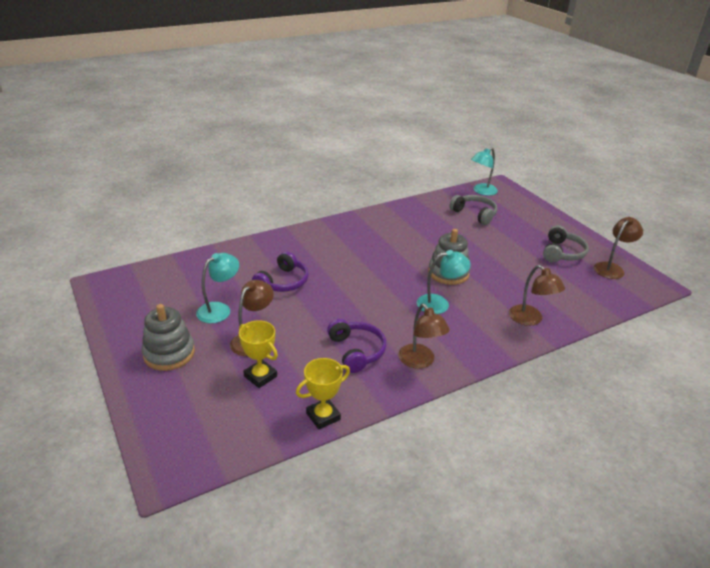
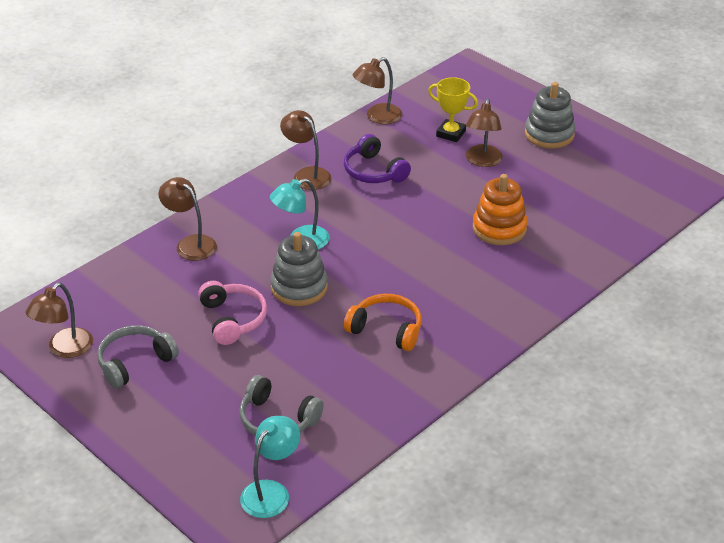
camera: 165 degrees right, 5 degrees up
(219, 309) = (542, 182): turquoise lamp -> none
(283, 282) = (499, 228): purple headphones -> orange stacking toy
(323, 416) = (377, 117): yellow trophy -> brown lamp
(397, 240) = (386, 330): none -> orange headphones
(497, 263) = (232, 319): none -> pink headphones
(562, 253) = (135, 363): grey headphones -> grey headphones turned 45 degrees clockwise

